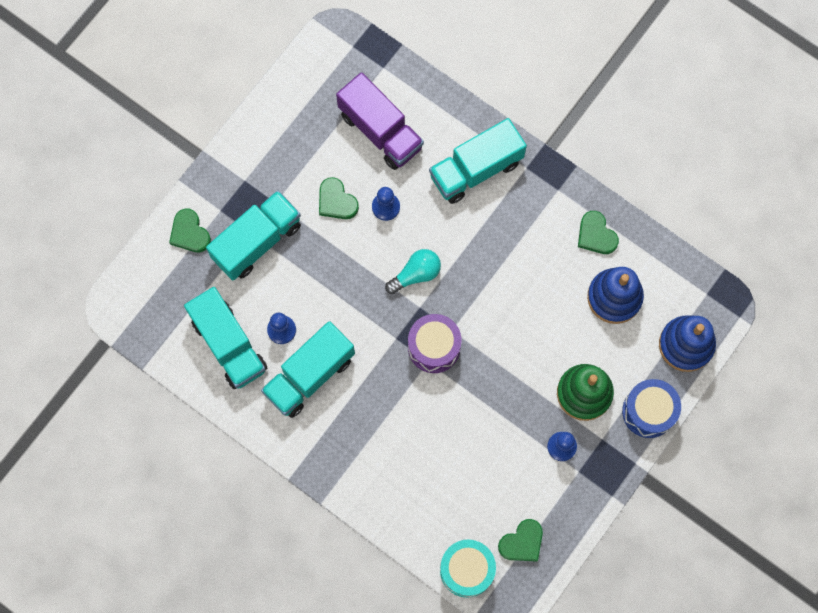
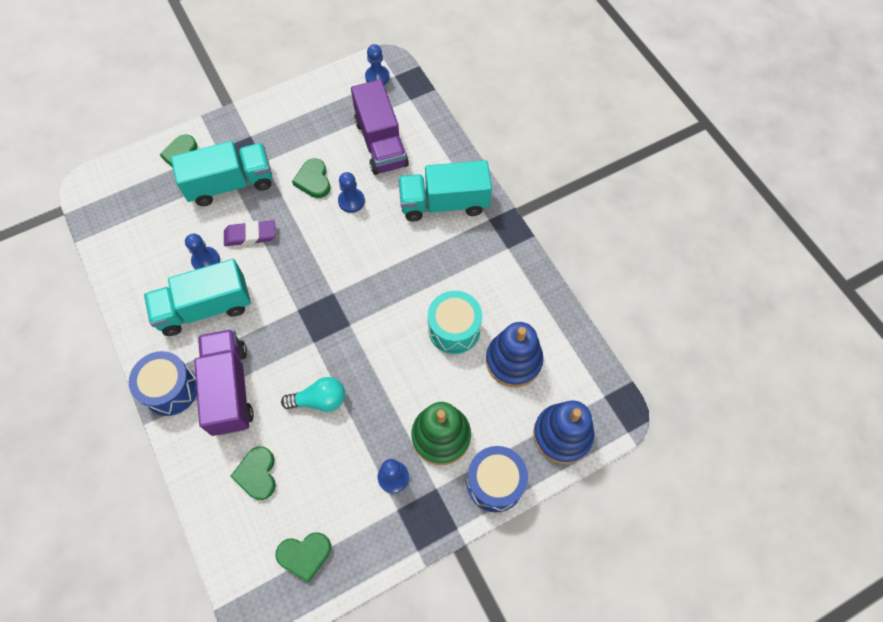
camera: 25 degrees right, 10 degrees down
(229, 345) = (155, 253): turquoise truck -> none
(308, 286) = (250, 235): none -> purple eraser
(325, 462) = (171, 389): none -> blue drum
(335, 55) = (377, 77): none -> blue pawn
(377, 438) = (229, 389): none -> purple truck
(416, 274) = (345, 264): turquoise light bulb -> turquoise light bulb (319, 400)
(434, 347) = (326, 332): purple drum -> none
(466, 570) = (236, 556): turquoise drum -> turquoise drum (454, 329)
(596, 235) = (523, 299): green heart -> green heart (257, 474)

